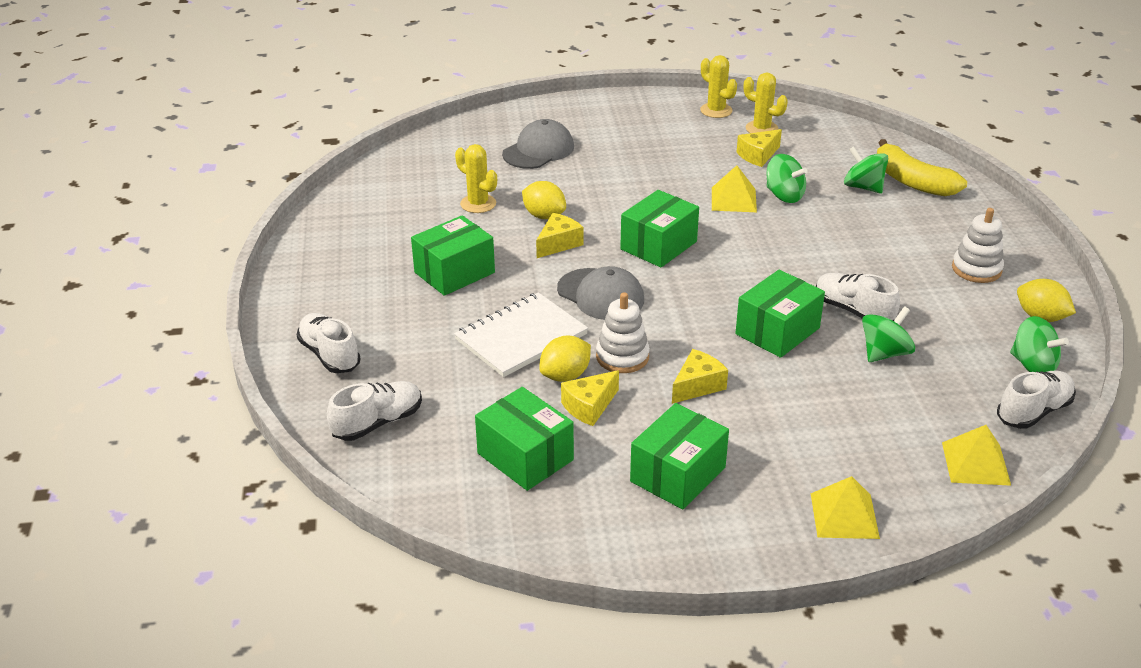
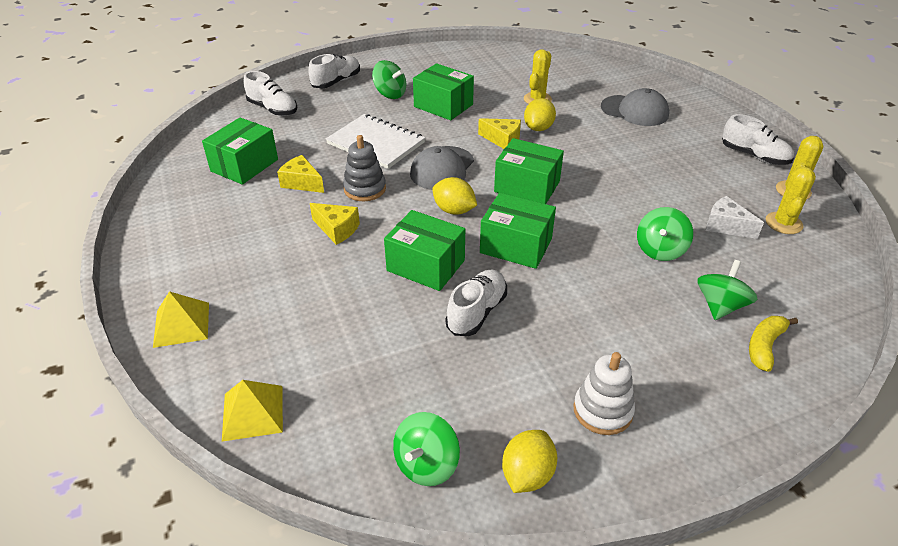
camera: 75 degrees right, 5 degrees up
(565, 375) = (335, 168): yellow lemon -> yellow lemon (454, 210)
(622, 357) = (365, 189): white stacking toy -> grey stacking toy
(678, 474) = (229, 232): green box -> green box (516, 246)
(733, 199) = (630, 219): yellow pyramid -> none
(758, 155) = (726, 226): yellow cheese -> white cheese
(884, 353) = (413, 338): green spinning top -> green spinning top (390, 94)
(912, 181) = (764, 346): yellow banana -> yellow banana, size x0.62
(1033, 411) = (342, 463): white shoe -> white shoe (754, 156)

